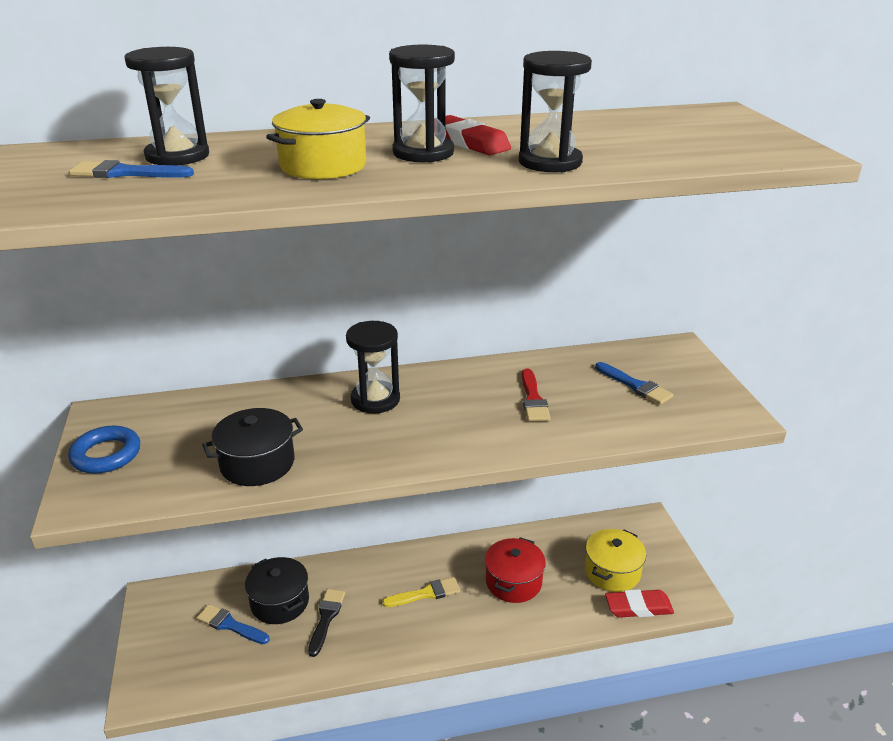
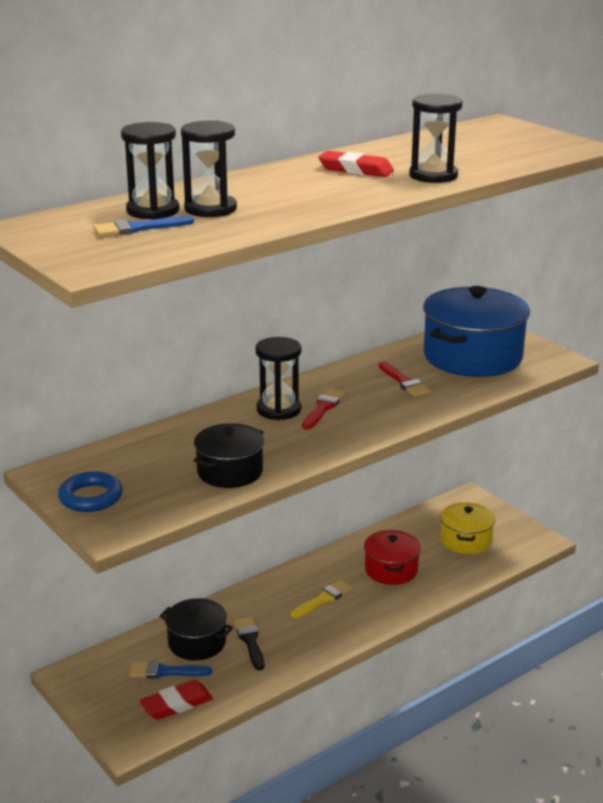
camera: 25 degrees left, 5 degrees down
(323, 166) = (279, 201): yellow pot -> none
(420, 409) = (323, 408): none -> red brush
(423, 153) = (335, 182): black hourglass -> black hourglass (210, 209)
(635, 386) = (472, 357): blue brush -> blue pot
(638, 607) = (502, 558): red eraser -> red eraser (176, 704)

